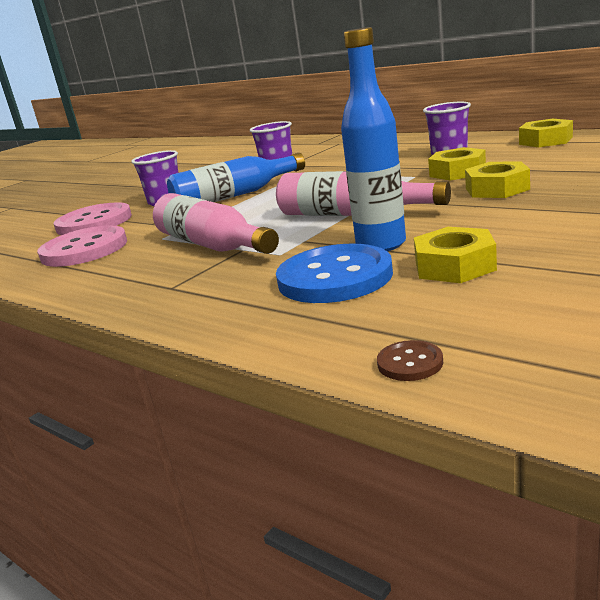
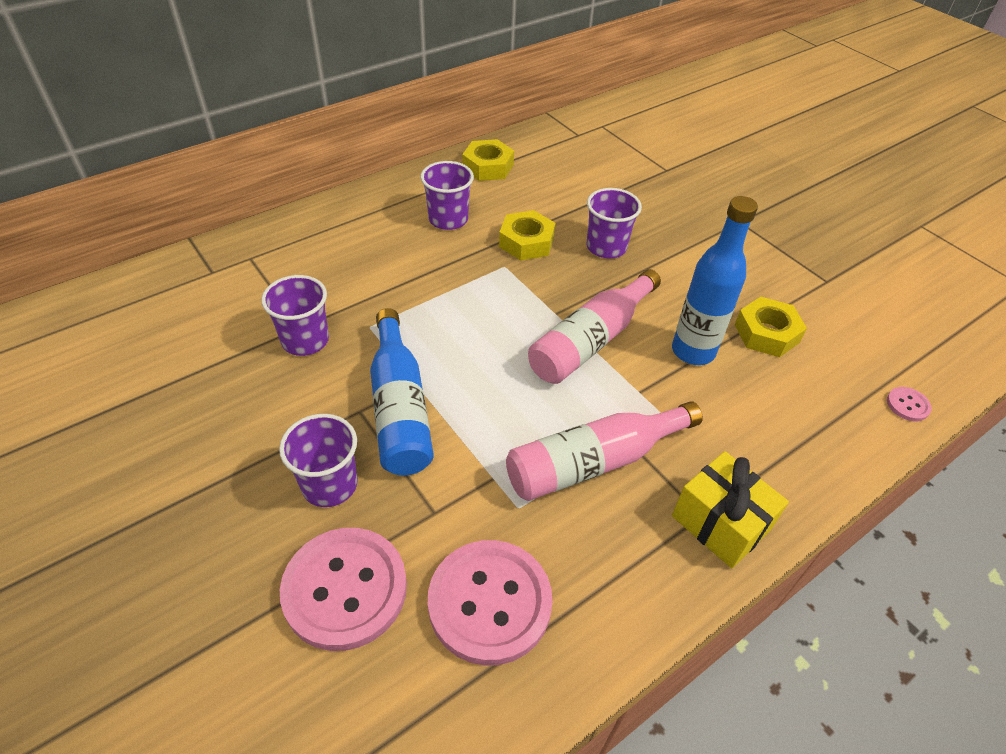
camera: 80 degrees left, 25 degrees up
(163, 295) = (720, 523): none -> yellow gift
(335, 277) = (750, 398): blue button -> none
(410, 363) = (907, 405): brown button -> pink button
(497, 189) = (606, 247): yellow nut -> purple cup

